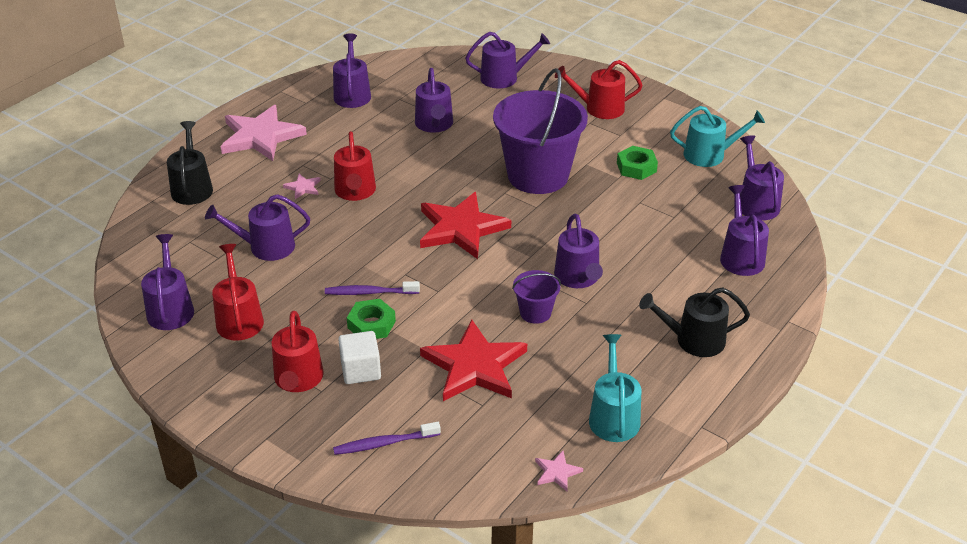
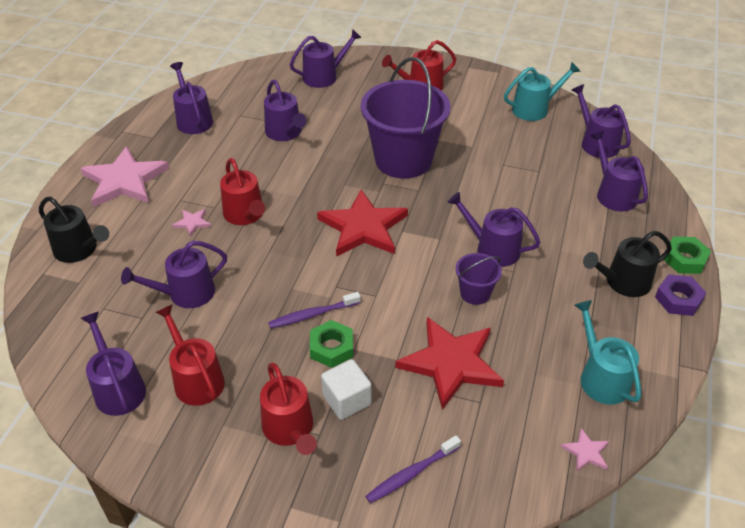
camera: 20 degrees left, 5 degrees up
(192, 188) = (79, 250): black watering can -> black watering can turned 150 degrees clockwise
(578, 277) = (492, 249): purple watering can -> purple watering can turned 150 degrees clockwise
(636, 167) = (482, 133): green nut -> green nut (684, 259)
(742, 370) = (678, 299): none -> purple nut

